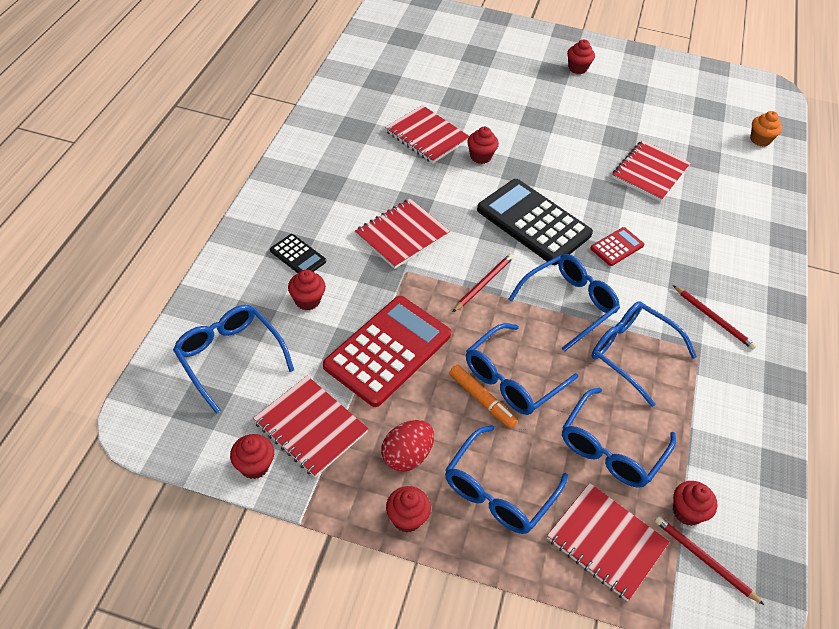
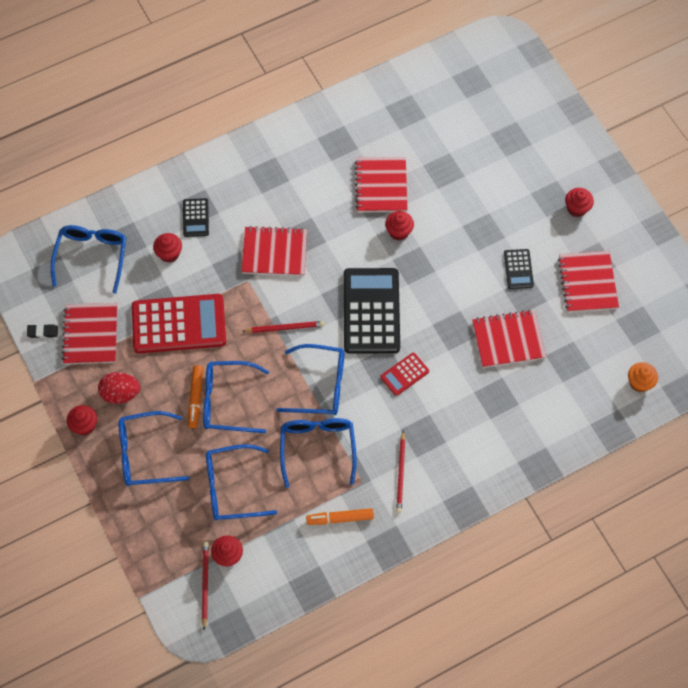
camera: 50 degrees right, 15 degrees up
(254, 466) = (43, 332): red cupcake -> black eraser
(593, 126) = (518, 269): none -> black calculator
(606, 542) = (167, 529): red notebook -> red notebook (587, 283)
(617, 247) = (404, 374): red calculator -> red calculator turned 135 degrees clockwise
(722, 393) = (340, 518): none -> orange marker

